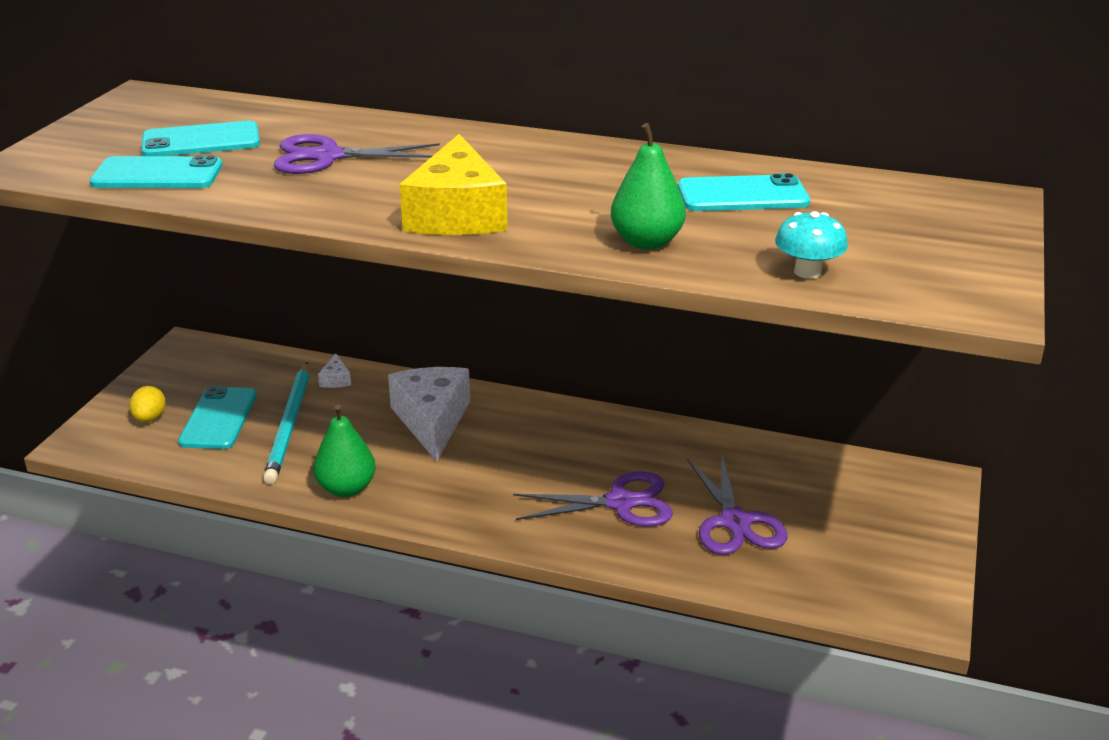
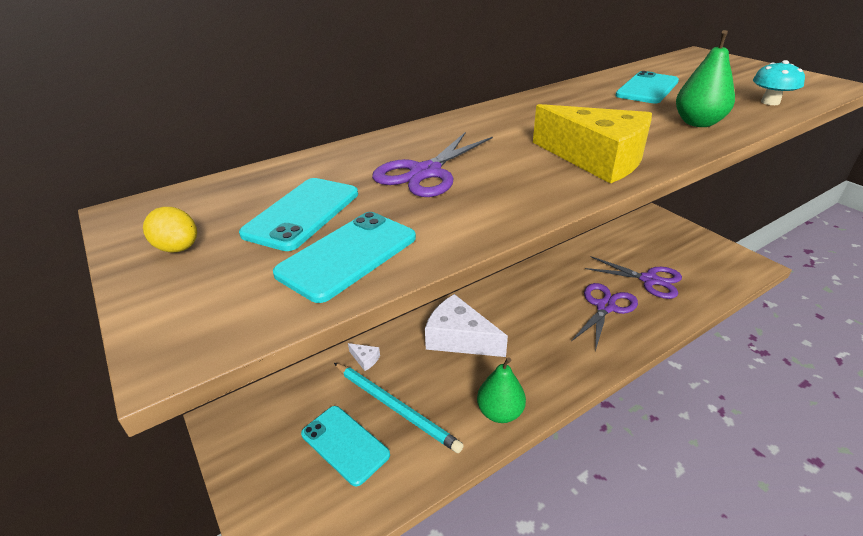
camera: 50 degrees left, 5 degrees up
(149, 418) = (296, 490): yellow egg -> yellow egg (178, 249)

